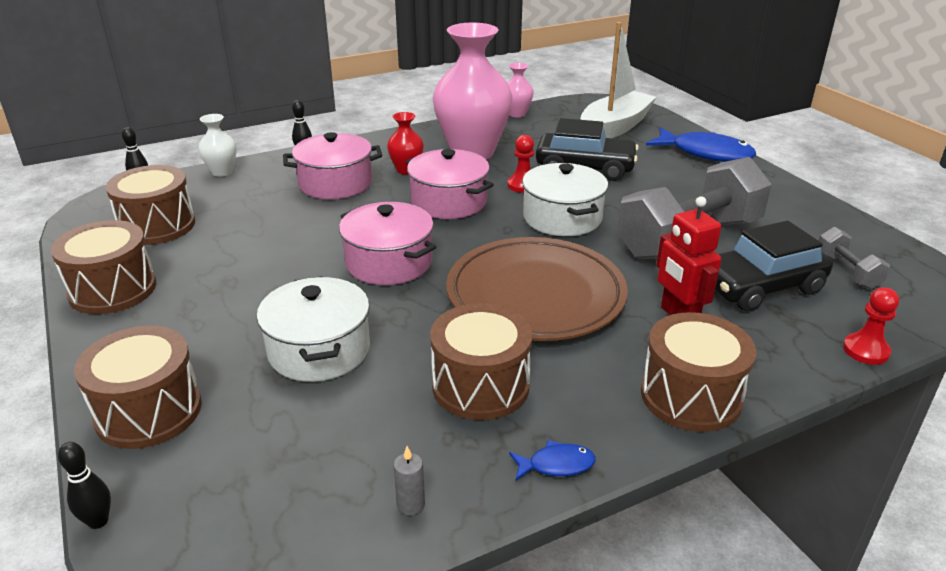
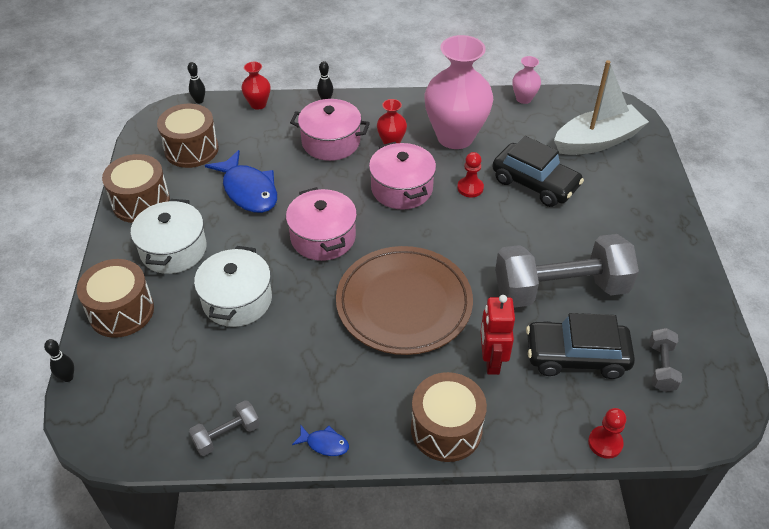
camera: 25 degrees right, 15 degrees up
(222, 172) = (258, 104): white vase -> red vase
(411, 504) = (227, 435): grey candle -> grey dumbbell
(480, 385) = (317, 367): brown drum -> none
(562, 218) = (476, 234): white pot -> white pot (173, 250)
(705, 153) = (654, 198): blue fish -> blue fish (248, 190)

